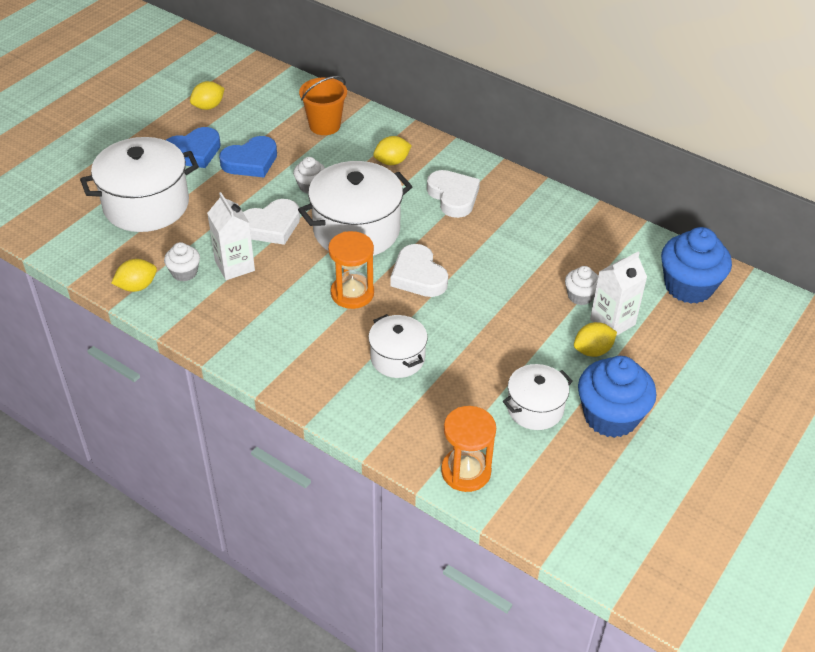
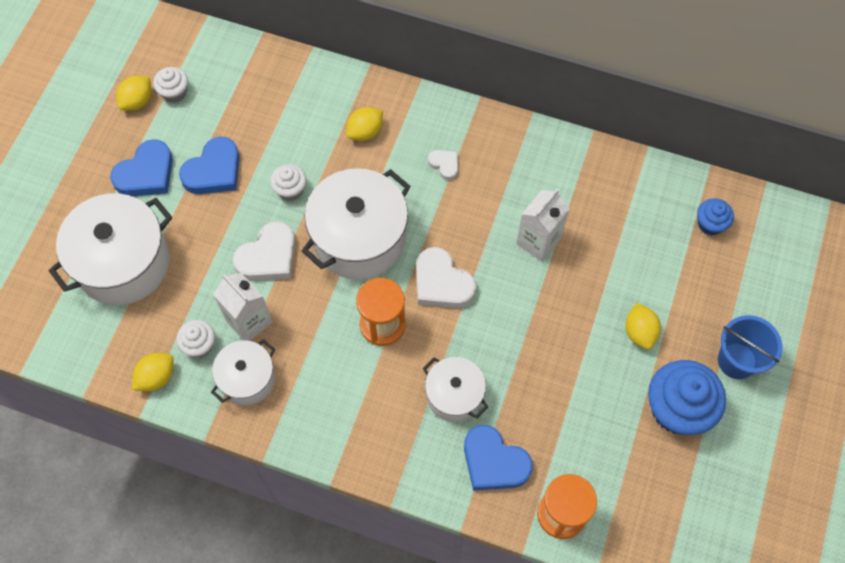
camera: 15 degrees left, 20 degrees up
(324, 125) = (276, 97): orange bucket -> none
(415, 416) = (494, 462): none -> blue heart
(453, 196) = (444, 165): white heart -> white heart, size x0.53
(535, 408) = (604, 420): white pot -> white pot (247, 379)
(580, 296) = (609, 265): white cupcake -> white cupcake (174, 92)
(592, 350) = (639, 332): yellow lemon -> yellow lemon turned 60 degrees counterclockwise
(612, 322) = (649, 290): white carton -> white carton (538, 241)
(683, 393) = (737, 361): none -> blue bucket
(688, 286) = (710, 224): blue cupcake -> blue cupcake, size x0.52

